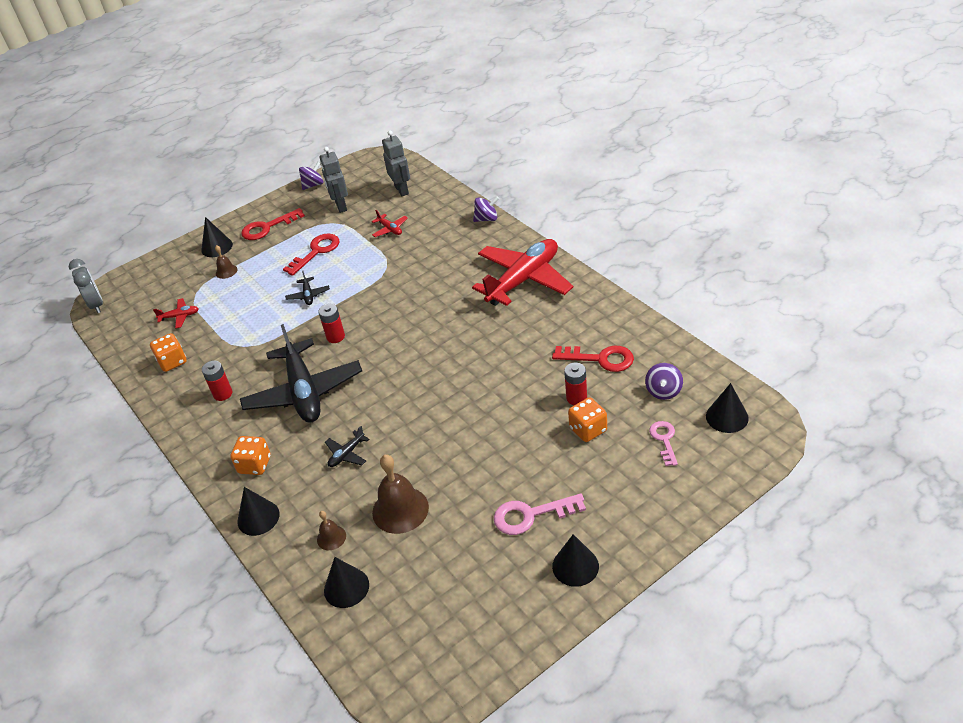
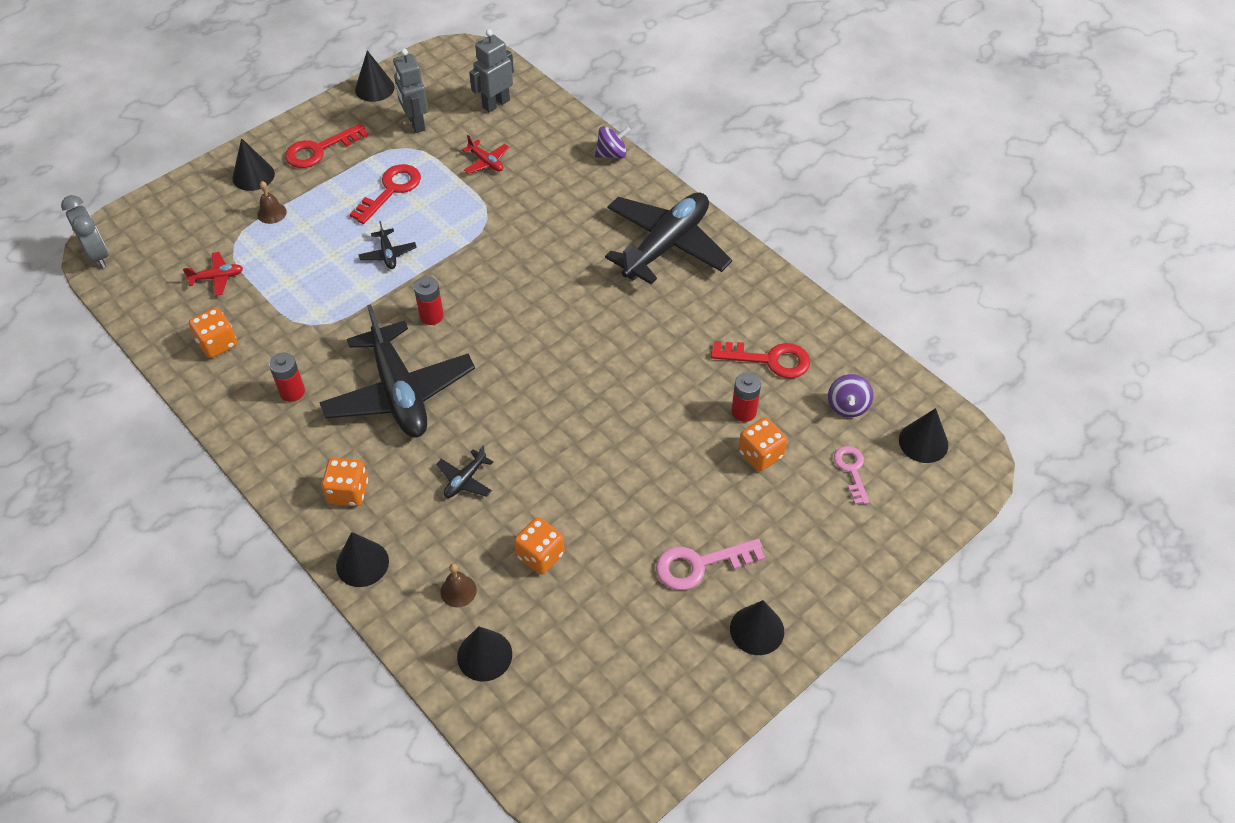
camera: 10 degrees left, 10 degrees up
(313, 185) = (374, 88): purple spinning top -> black cone
(400, 509) = (540, 555): brown bell -> orange dice
(402, 190) = (496, 104): grey robot -> grey robot turned 105 degrees counterclockwise
(523, 280) = (666, 245): red plane -> black plane

